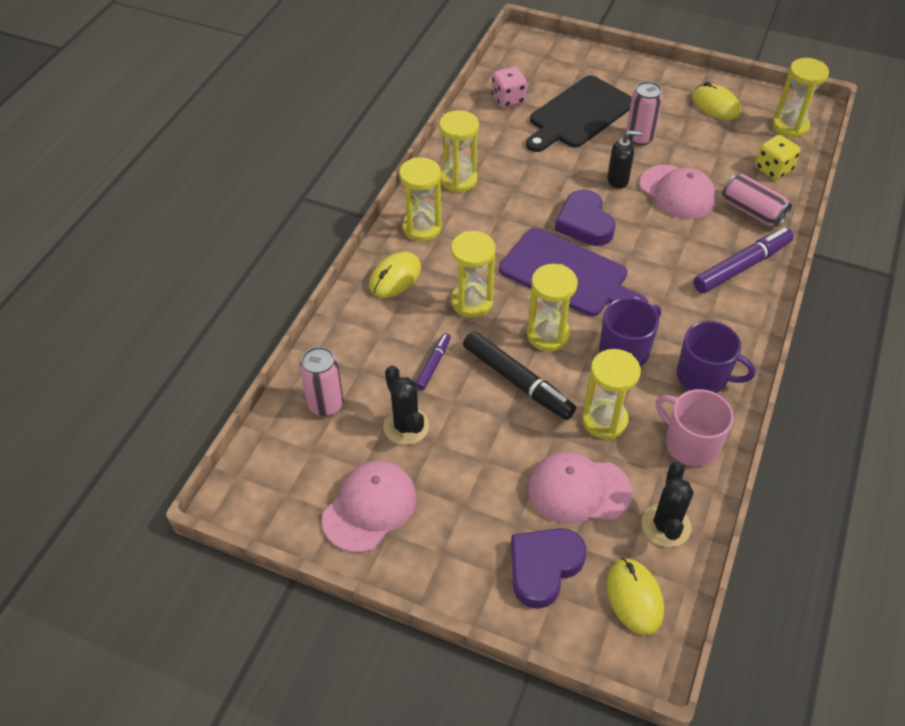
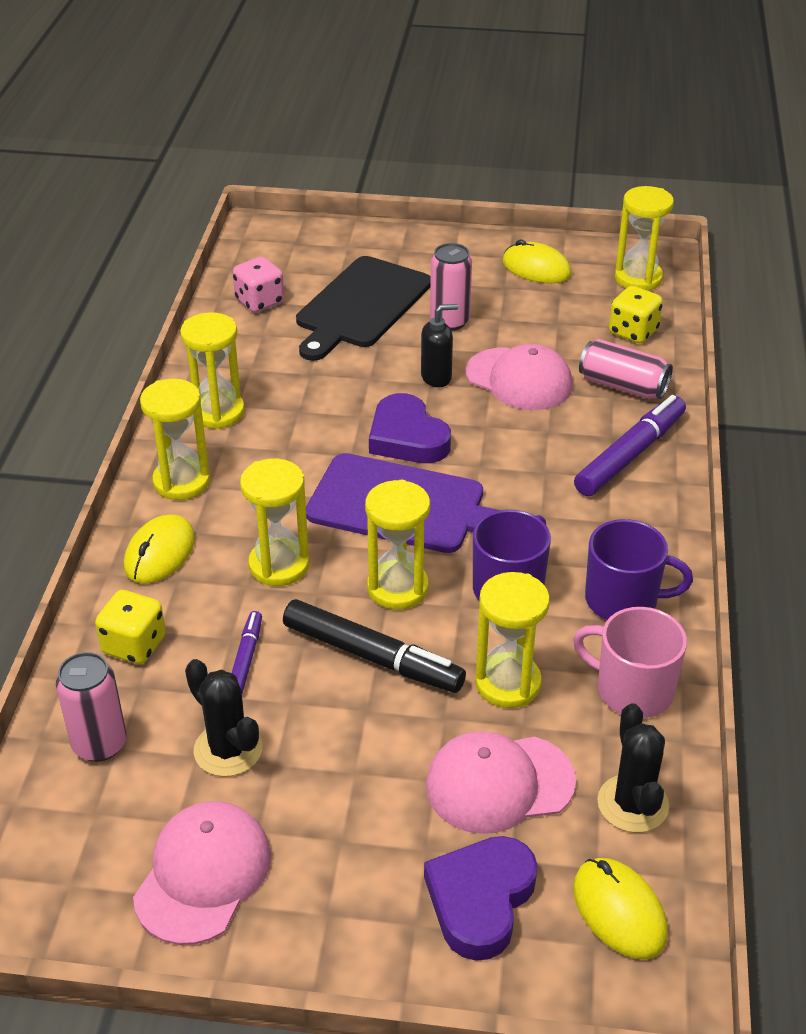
camera: 15 degrees left, 10 degrees down
(363, 340) = (134, 645): none -> yellow dice

